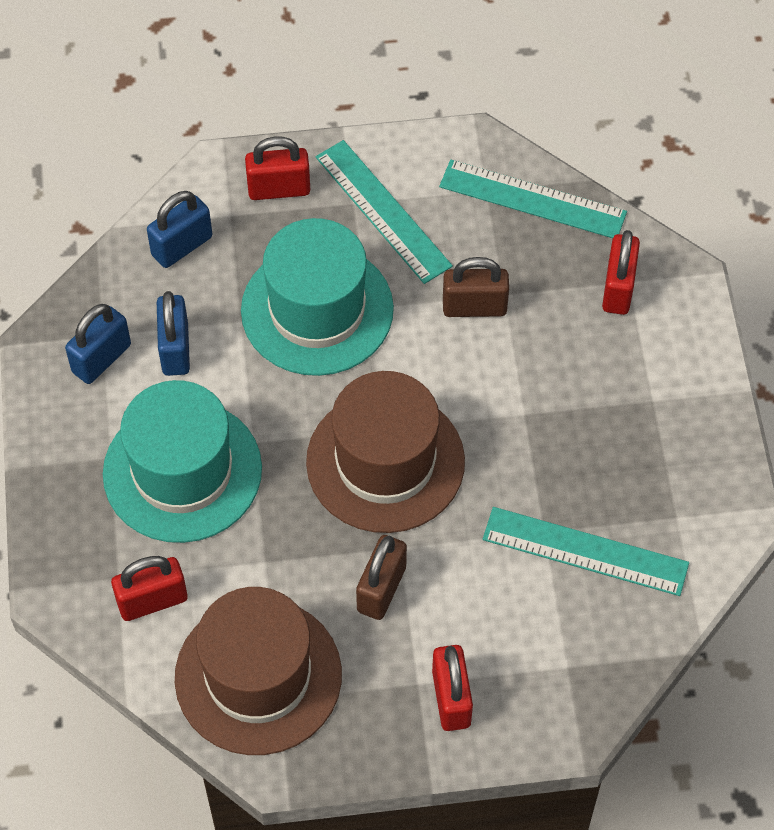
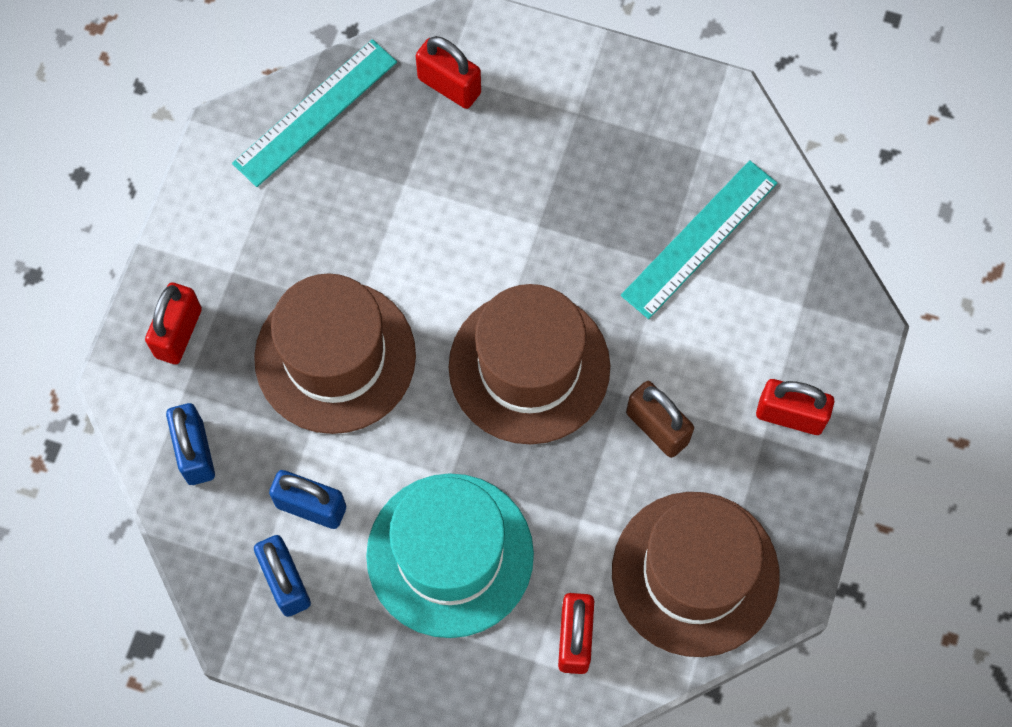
camera: 65 degrees left, 10 degrees up
(317, 310) = (335, 356): turquoise hat -> brown hat
(383, 211) = (256, 249): turquoise ruler -> none
(474, 307) = (405, 216): brown padlock -> none

